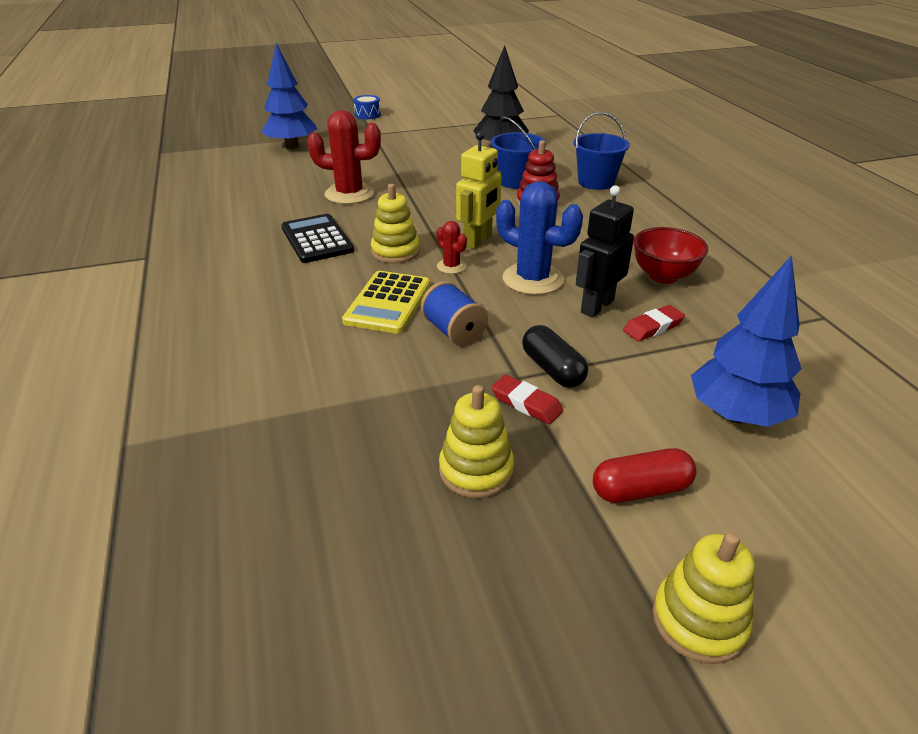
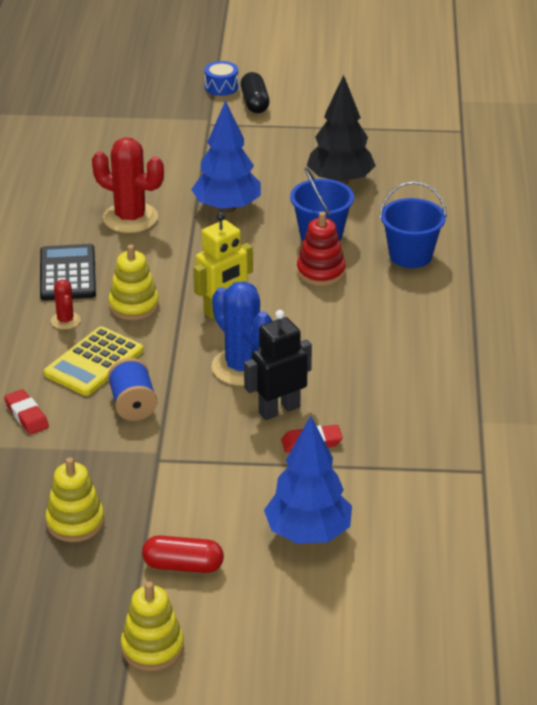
camera: 20 degrees right, 0 degrees up
(292, 146) = (106, 129): blue tree -> blue tree (227, 208)
(451, 266) = (176, 335): red cactus -> red cactus (65, 321)
(526, 403) = (148, 482): red eraser -> red eraser (26, 415)
(552, 369) = (191, 459): black capsule -> black capsule (254, 103)
(663, 276) = (371, 392): red bowl -> none

